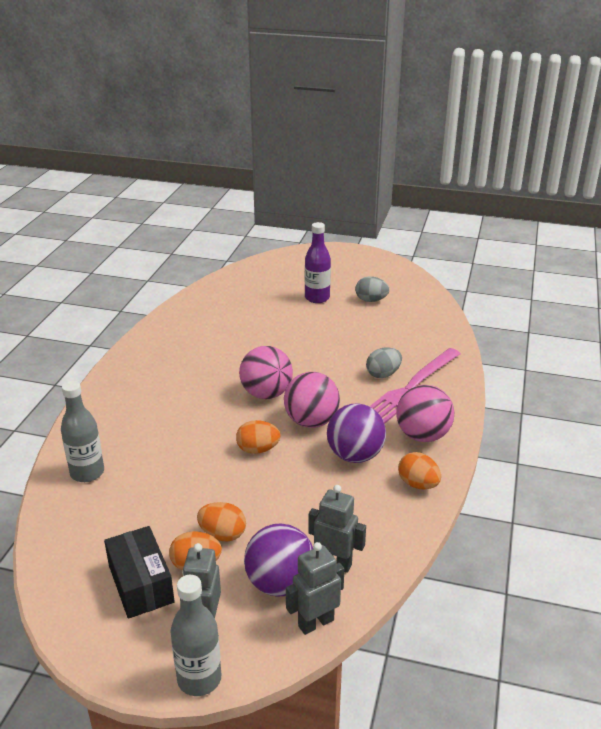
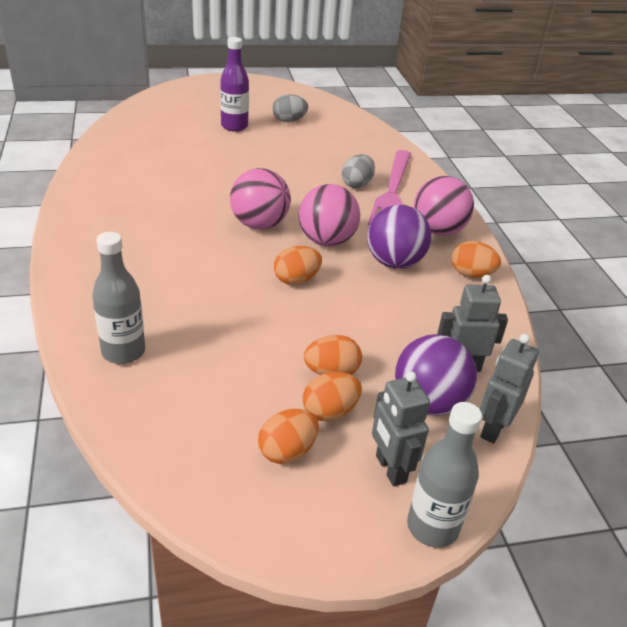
camera: 30 degrees left, 5 degrees up
(141, 584) = (287, 451): black box -> orange egg

